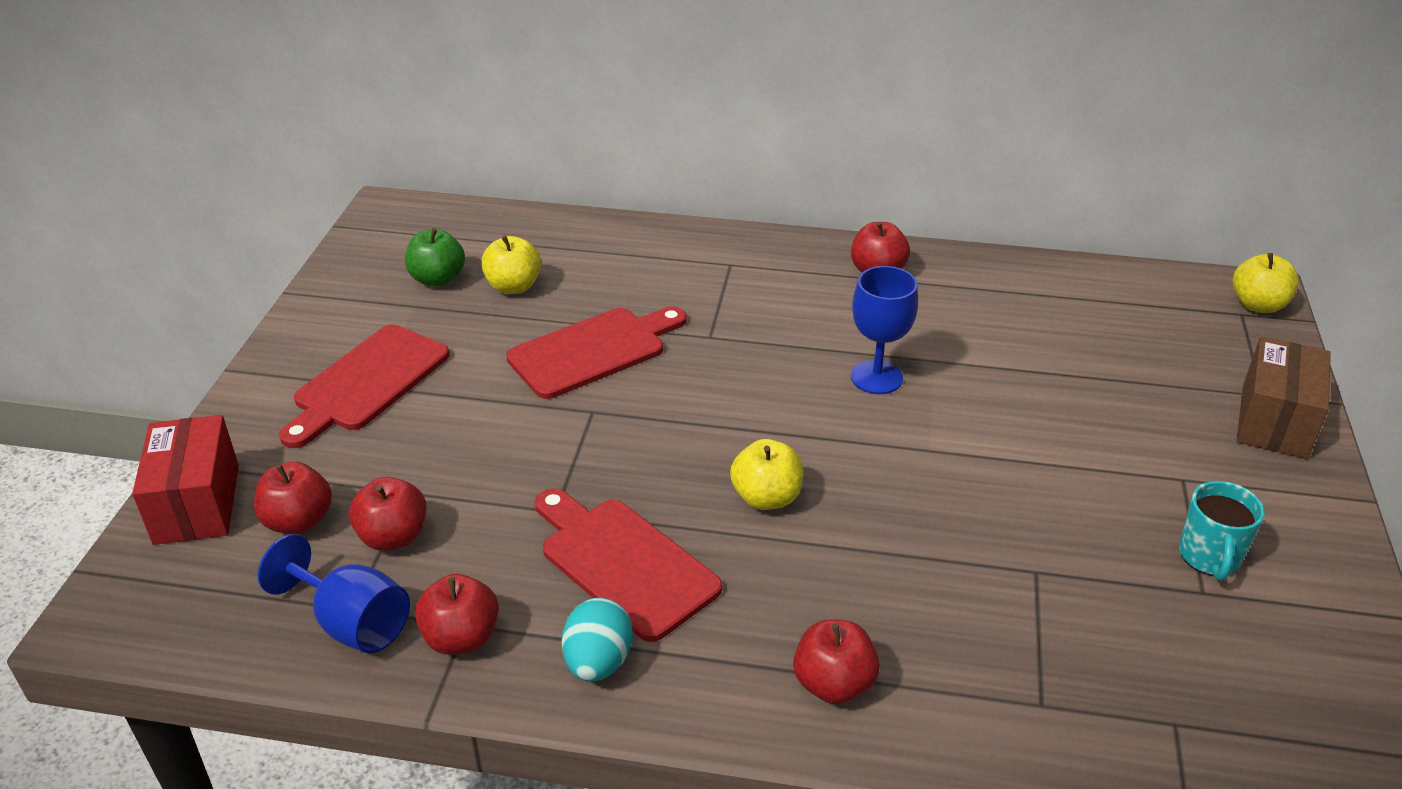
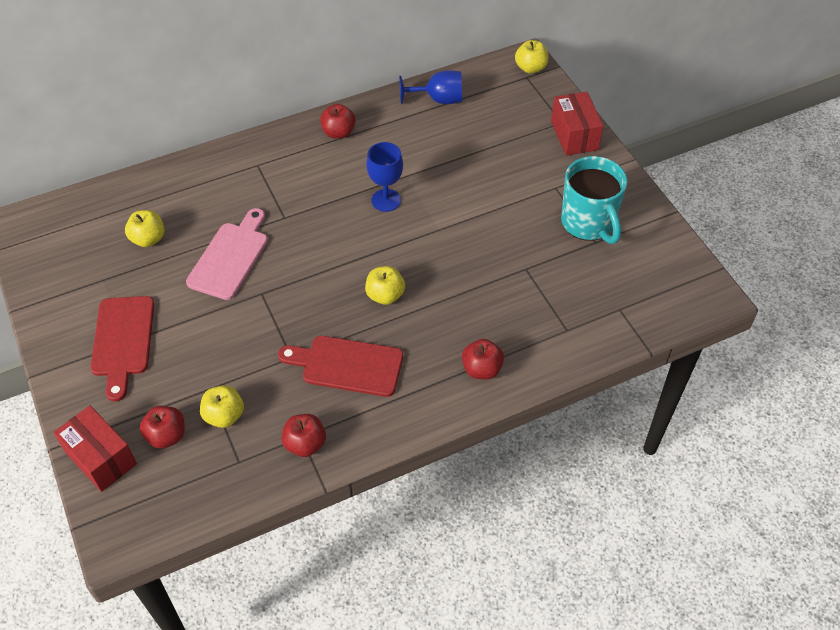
camera: 35 degrees left, 15 degrees up
(352, 623) = (247, 468): blue goblet -> blue goblet (438, 99)
(393, 537) = (224, 416): red apple -> yellow apple
(437, 279) = (98, 256): green apple -> none
(593, 351) = (230, 257): red cutting board -> pink cutting board
(598, 662) = (376, 418): turquoise egg -> none
(1209, 557) = (588, 223): turquoise mug -> turquoise mug, size x1.79
(1274, 421) = (574, 135): brown box -> red box

